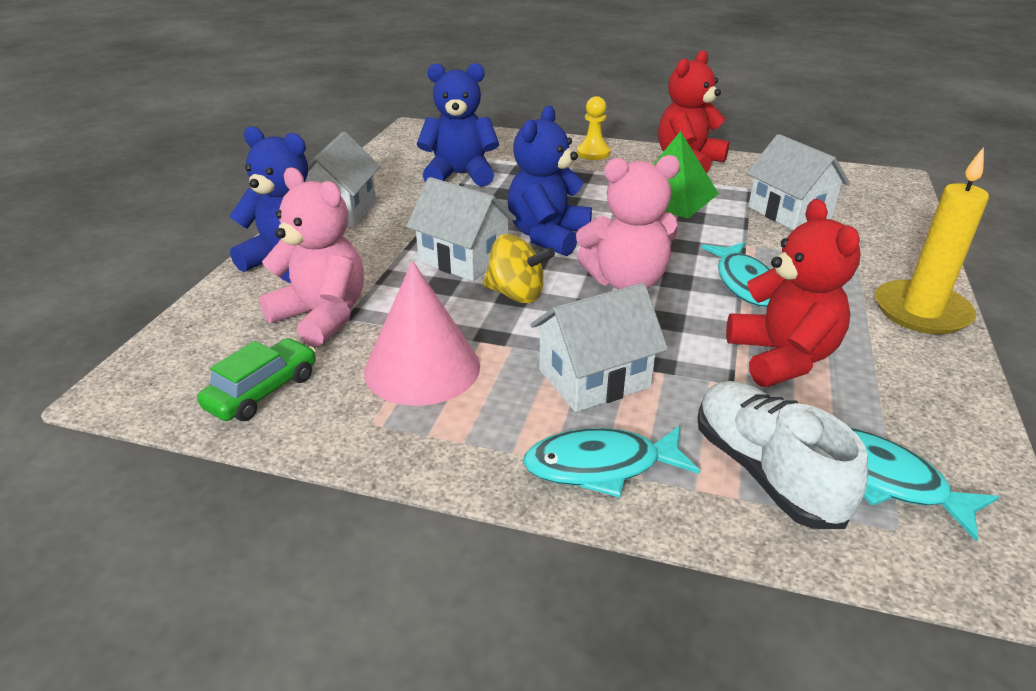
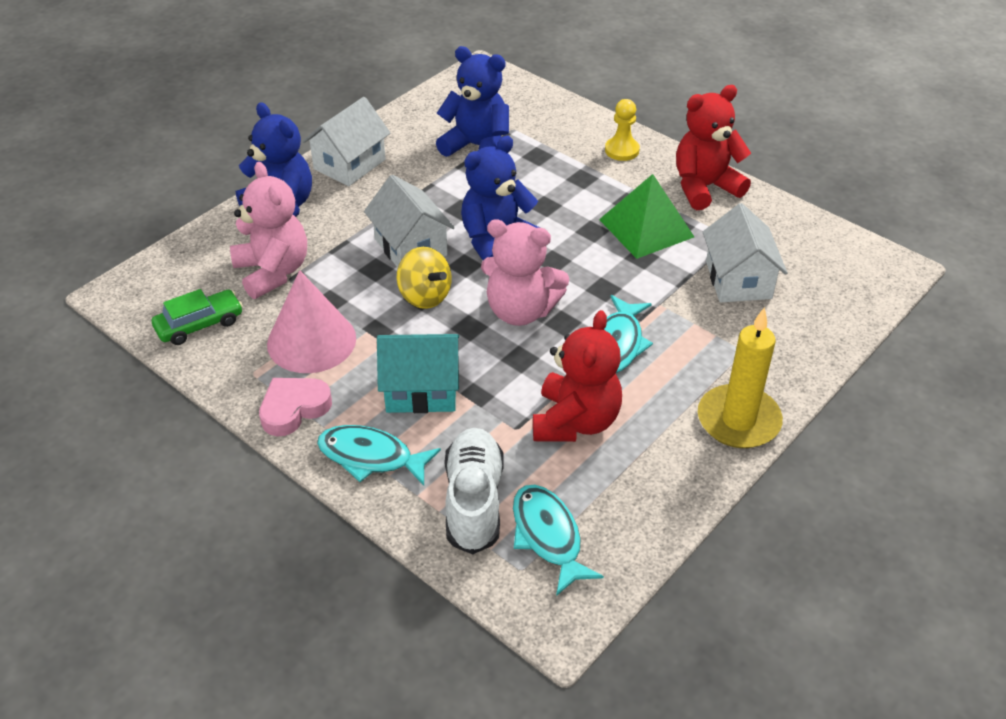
camera: 25 degrees right, 10 degrees up
(458, 444) = (294, 409): none -> pink heart
(594, 378) = (421, 390): white house -> turquoise house

